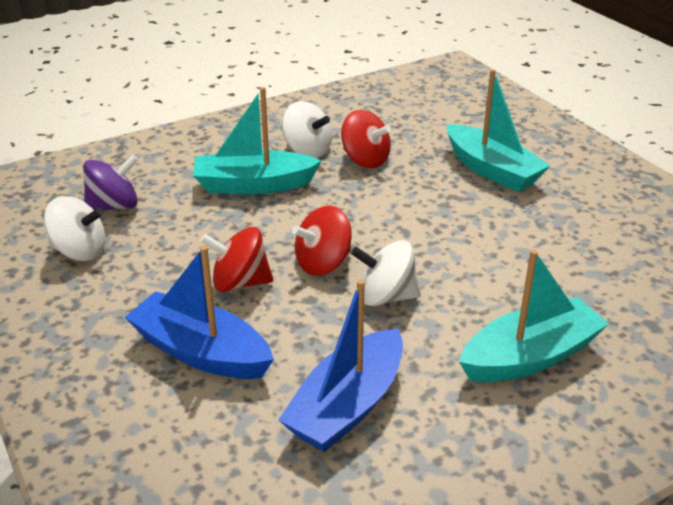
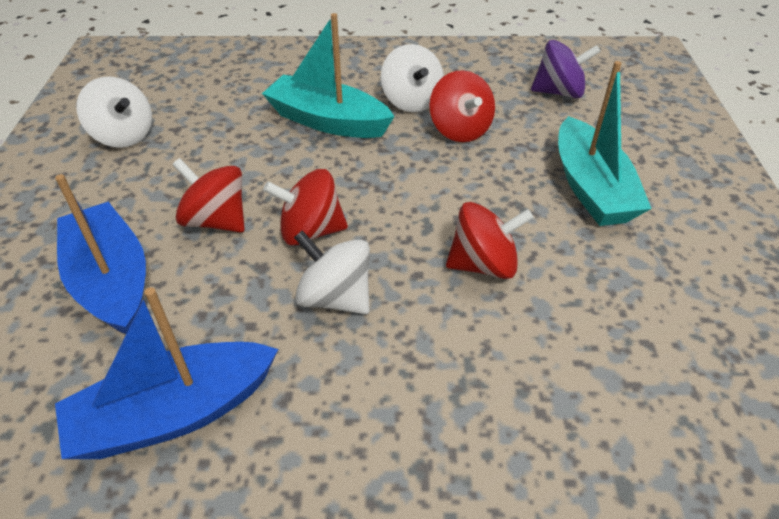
camera: 30 degrees right, 10 degrees up
(114, 206) = (192, 102): purple spinning top -> purple spinning top (559, 92)
(466, 240) = (483, 264): none -> red spinning top
(530, 356) = (423, 454): turquoise boat -> none

